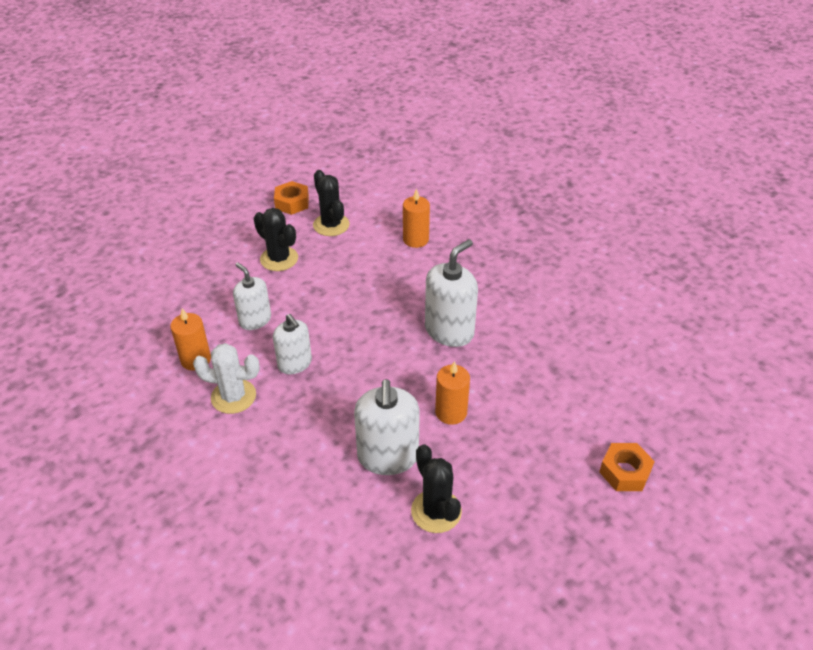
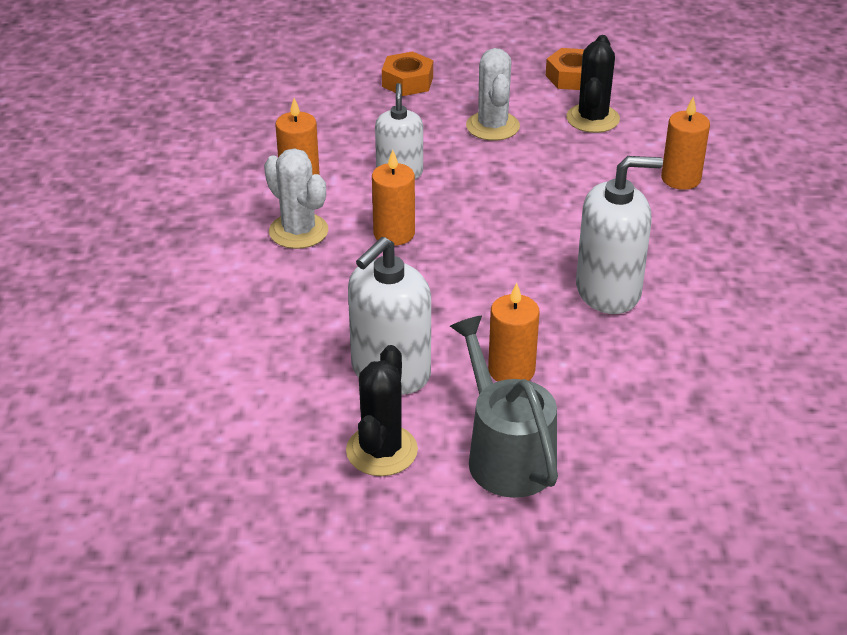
camera: 40 degrees right, 5 degrees down
(279, 259) = (492, 126): black cactus -> white cactus
(295, 363) = (394, 233): white soap dispenser -> orange candle
(500, 466) = (505, 454): none -> grey watering can
(625, 472) = (655, 551): orange nut -> orange nut (407, 82)

